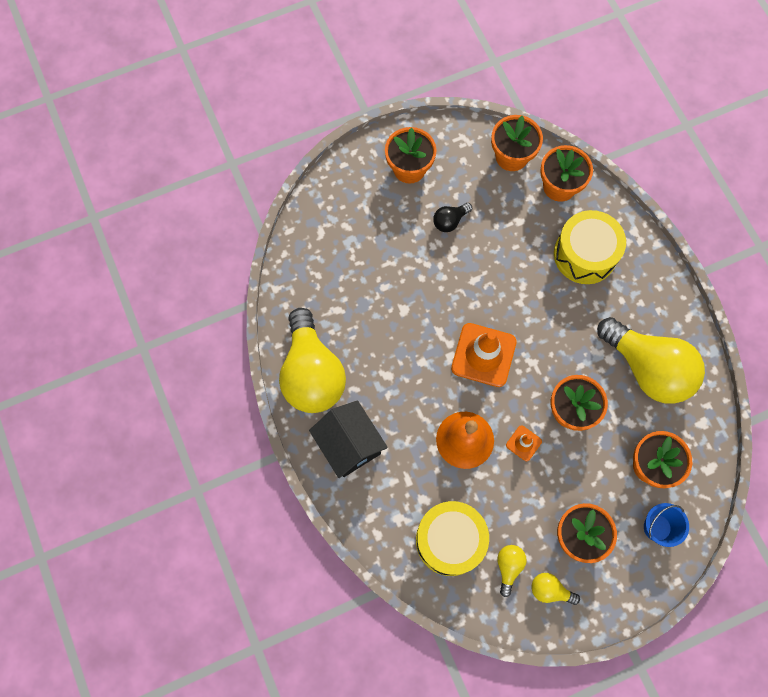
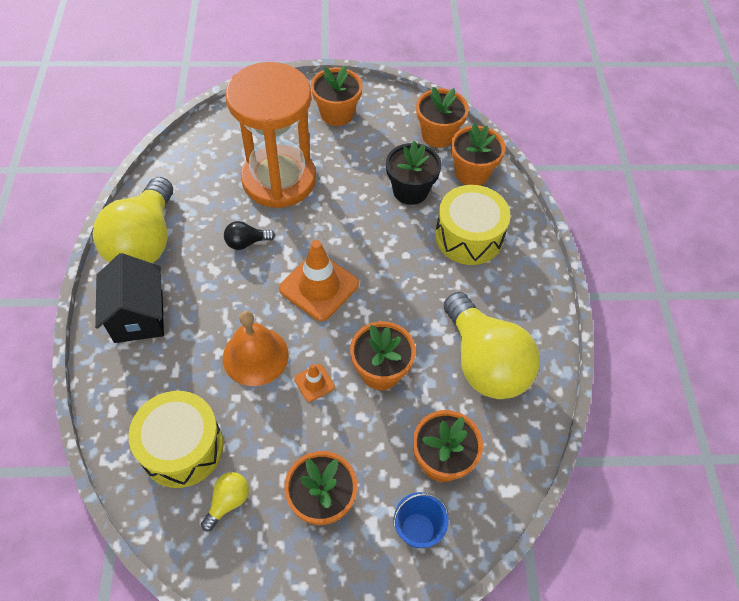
camera: 20 degrees right, 15 degrees down
(394, 262) = (279, 179): none -> orange hourglass
(450, 221) = (350, 165): black light bulb -> black light bulb (246, 242)
(514, 227) = (410, 191): none -> black flower pot
(550, 590) = (259, 547): yellow light bulb -> none

